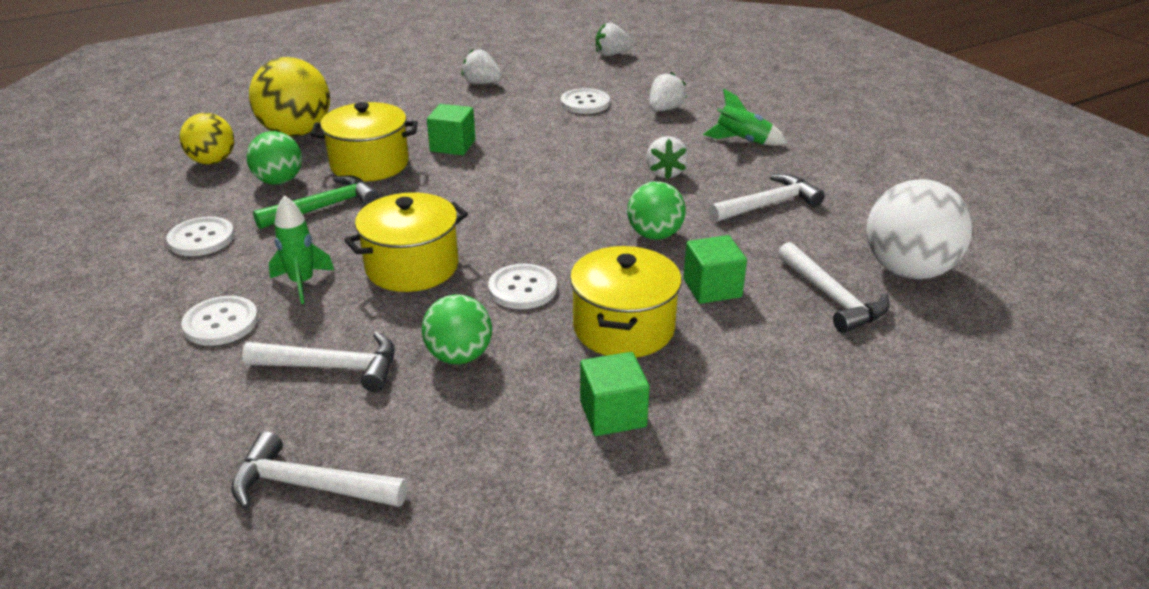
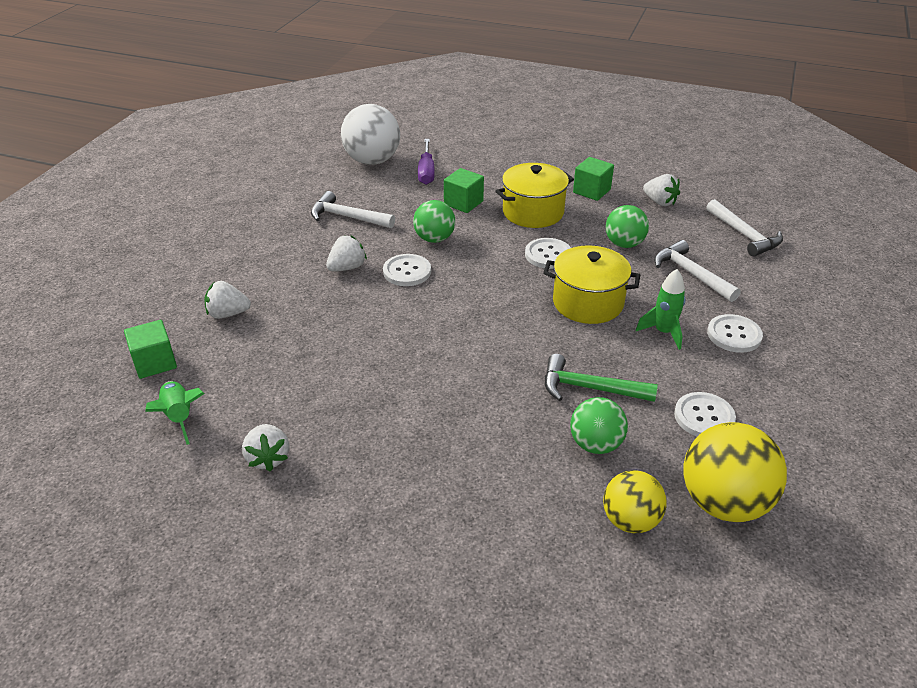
camera: 130 degrees left, 5 degrees up
(296, 132) = (517, 511): yellow ball -> yellow ball (724, 503)
(369, 164) = (507, 413): yellow pot -> none
(452, 146) = (421, 388): green cube -> green cube (155, 362)
(585, 103) = (255, 362): white button -> white button (407, 271)
(612, 54) = (101, 410): white strawberry -> white strawberry (660, 202)
(742, 141) = (257, 257): green rocket -> green rocket (179, 417)
(832, 298) = (426, 172): white hammer -> purple screwdriver

